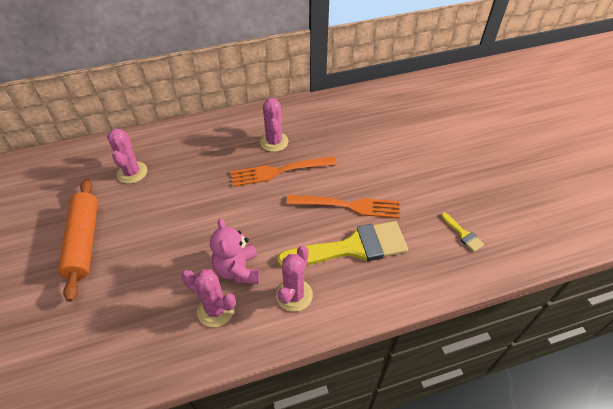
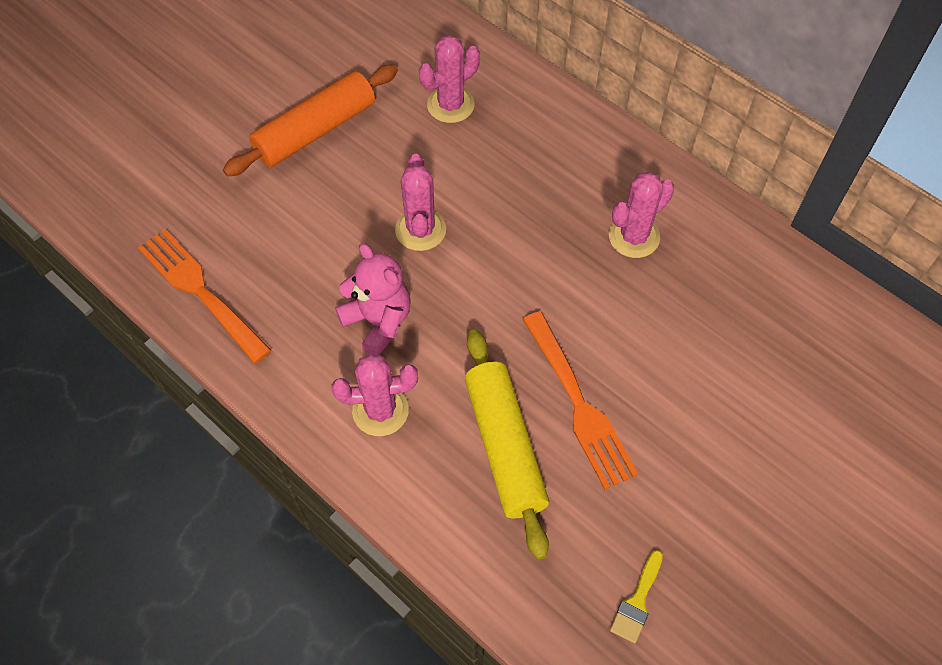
camera: 60 degrees right, 10 degrees up
(216, 310) = (306, 331): pink cactus -> pink cactus (420, 230)
(238, 270) = (378, 322): pink teddy bear -> pink teddy bear turned 90 degrees clockwise
(280, 171) = (581, 276): orange fork -> orange fork (202, 292)
(352, 247) = (504, 446): yellow brush -> yellow rolling pin

